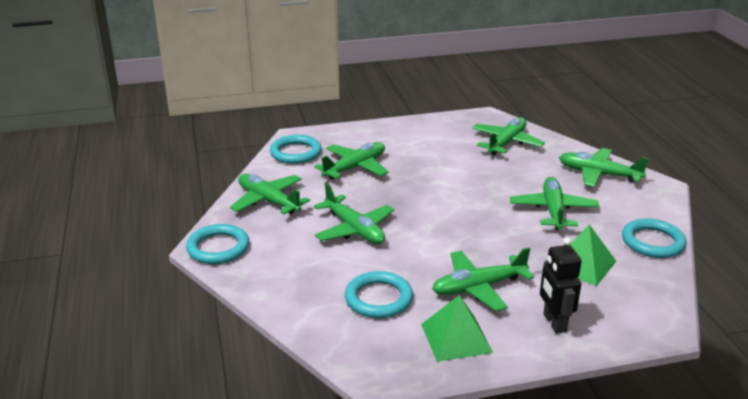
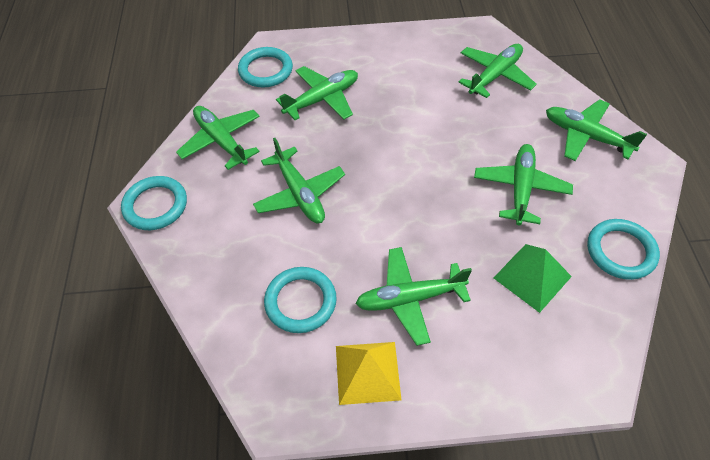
camera: 10 degrees right, 25 degrees up
(456, 338) = (367, 372): green pyramid -> yellow pyramid
(554, 323) = (478, 364): black robot -> none

